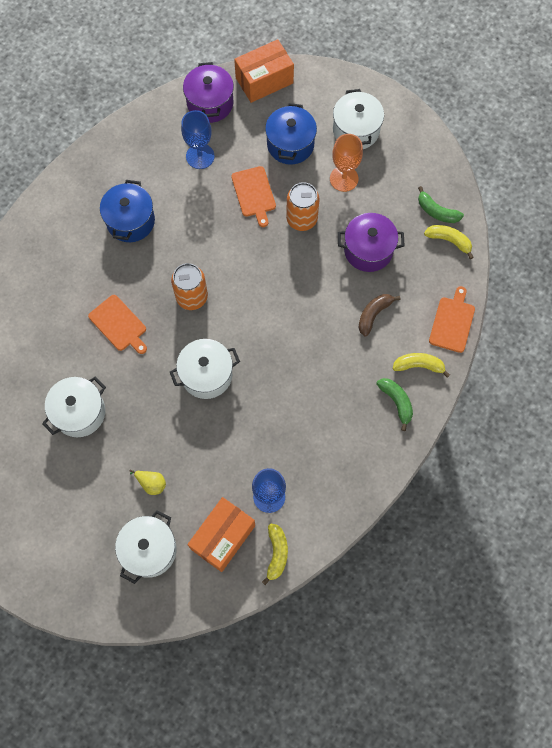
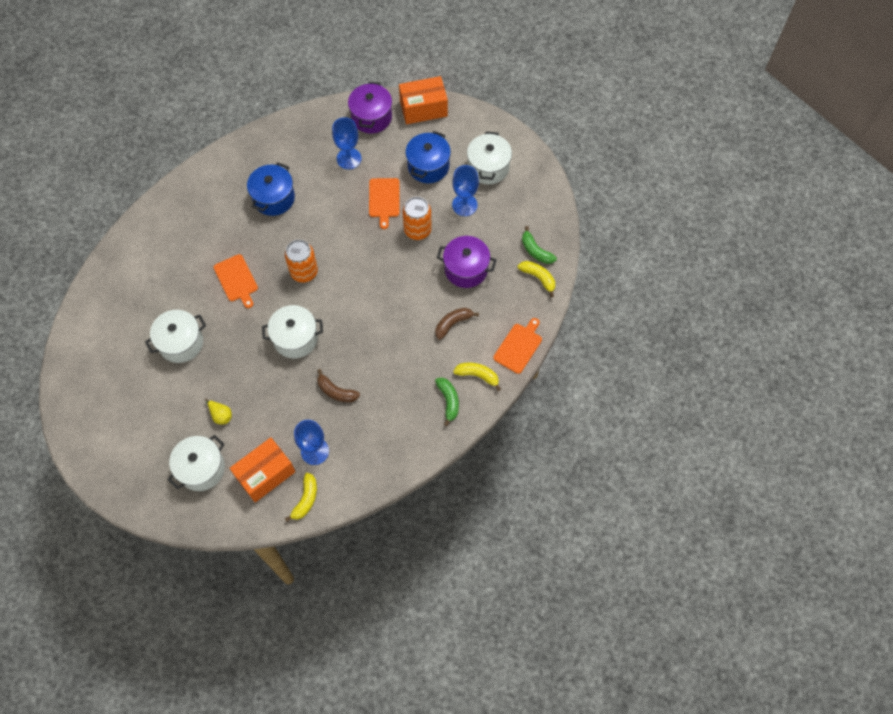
camera: 15 degrees right, 5 degrees down
(271, 423) = (336, 391): none -> brown banana
(344, 178) = (464, 205): orange goblet -> blue goblet

